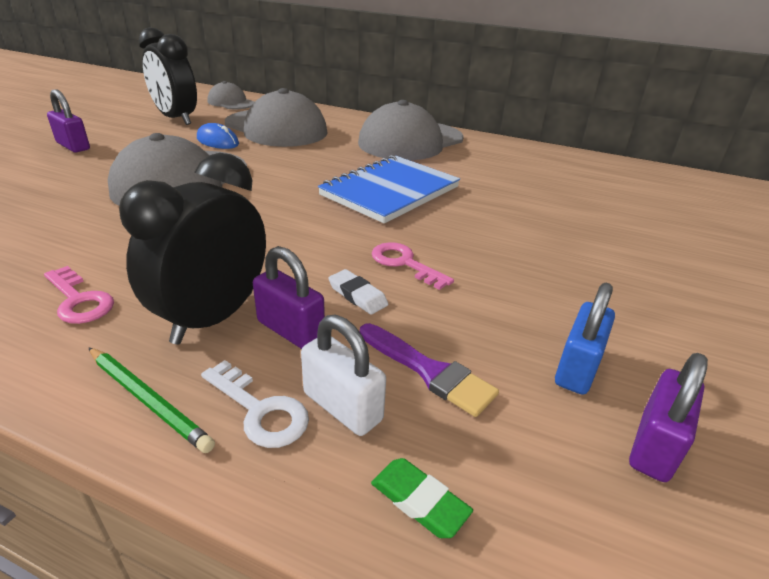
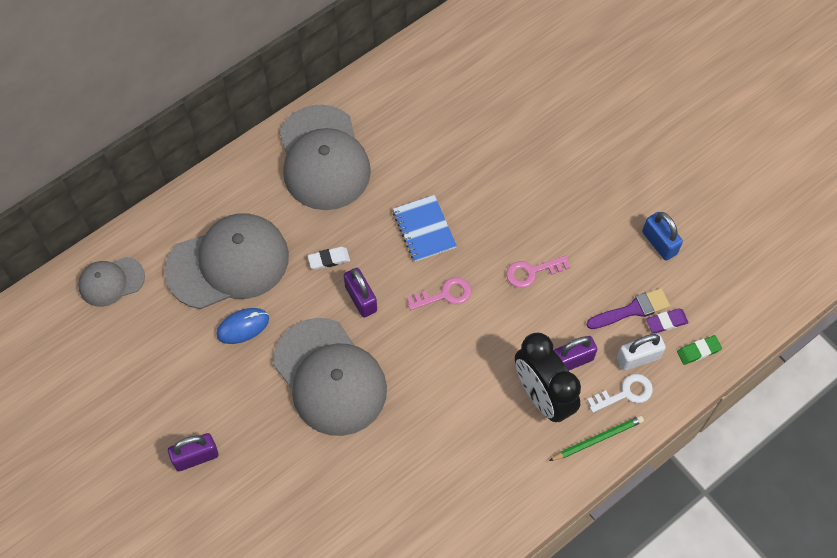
camera: 60 degrees left, 30 degrees up
(79, 300) = (492, 465): pink key -> pink key (444, 295)
(176, 119) = (148, 350): black clock -> none
(357, 295) = (554, 314): white eraser -> white eraser (329, 259)
(390, 191) = (424, 229): blue notebook -> blue notebook, size x0.61
(443, 424) = (666, 322): none -> purple eraser
(654, 446) = (713, 248): purple padlock -> purple padlock (361, 299)

